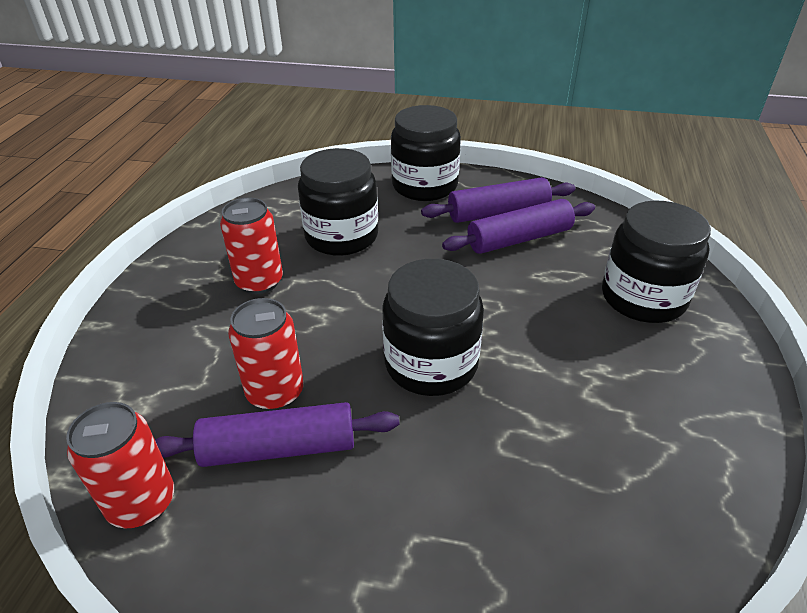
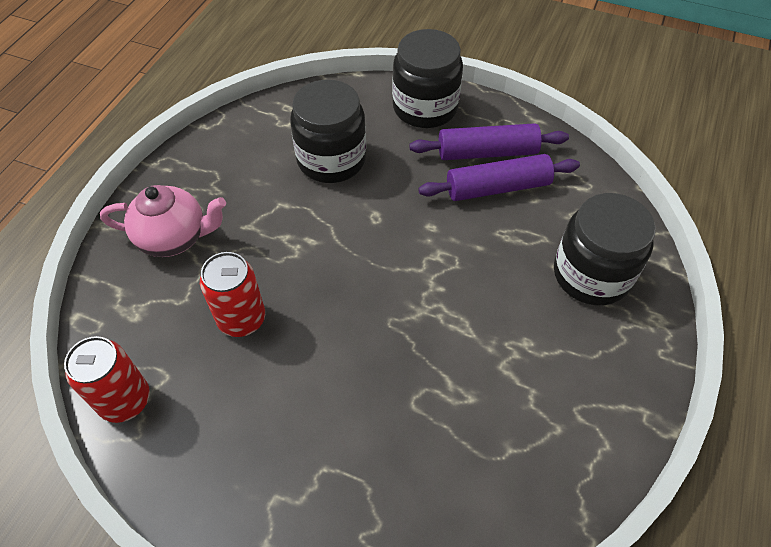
camera: 10 degrees right, 15 degrees up
(181, 325) = (174, 238): none -> pink teapot
(259, 282) = (248, 201): red can -> none
(279, 448) = (236, 371): purple rolling pin -> none
(431, 364) = (377, 313): black jar -> none

